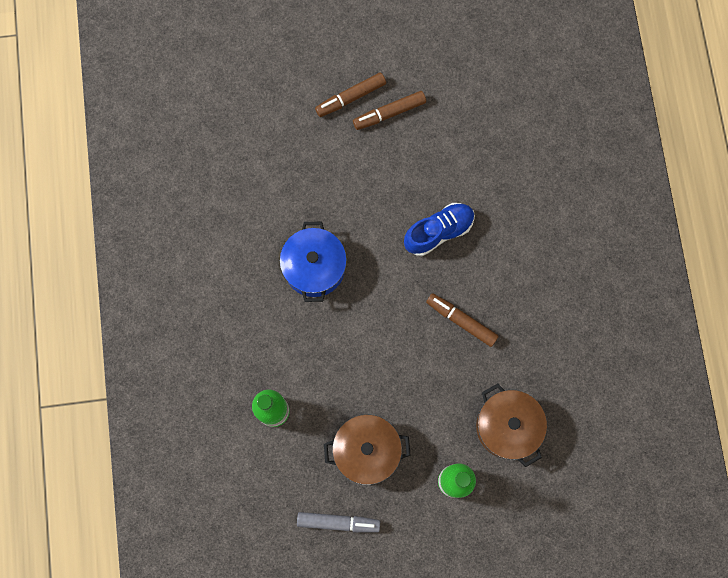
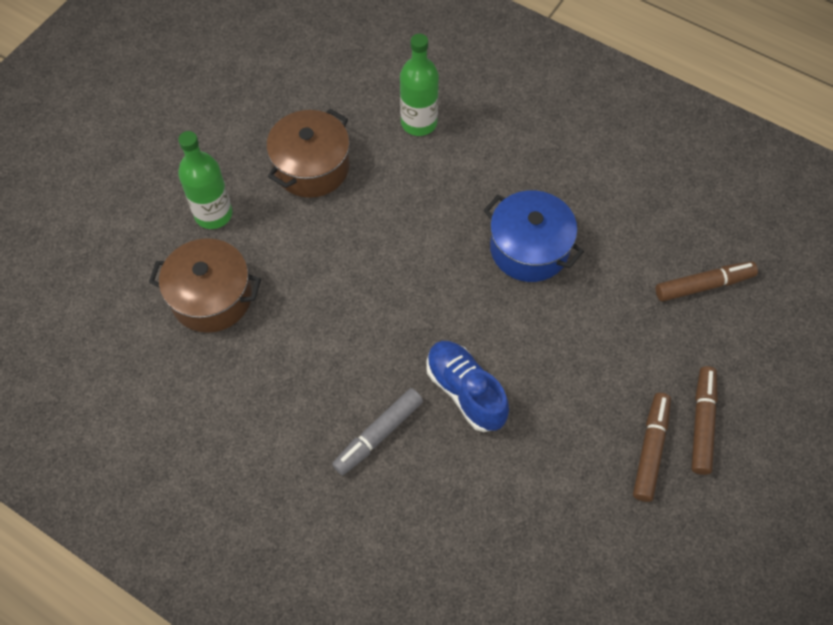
camera: 130 degrees right, 15 degrees down
(338, 522) = (274, 104): grey marker -> grey marker (378, 435)
(438, 232) = (465, 391): blue shoe -> blue shoe turned 135 degrees clockwise
(461, 321) = (352, 338): brown marker -> brown marker (703, 285)

